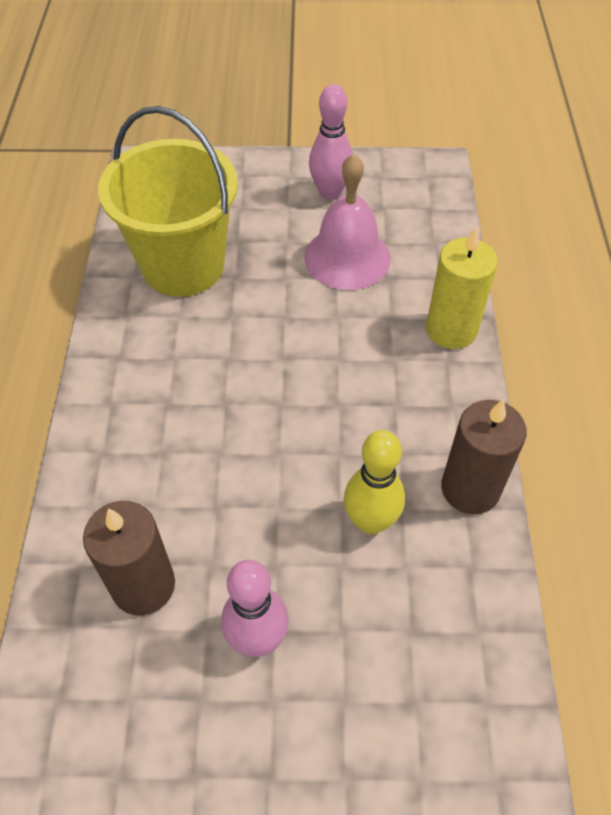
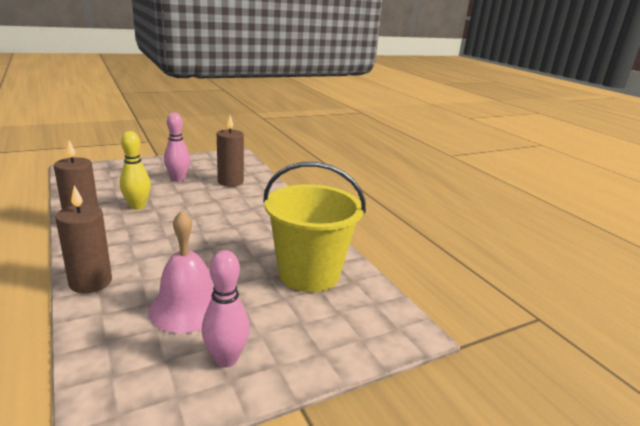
camera: 150 degrees right, 30 degrees down
(451, 329) = (90, 282): yellow candle -> brown candle

